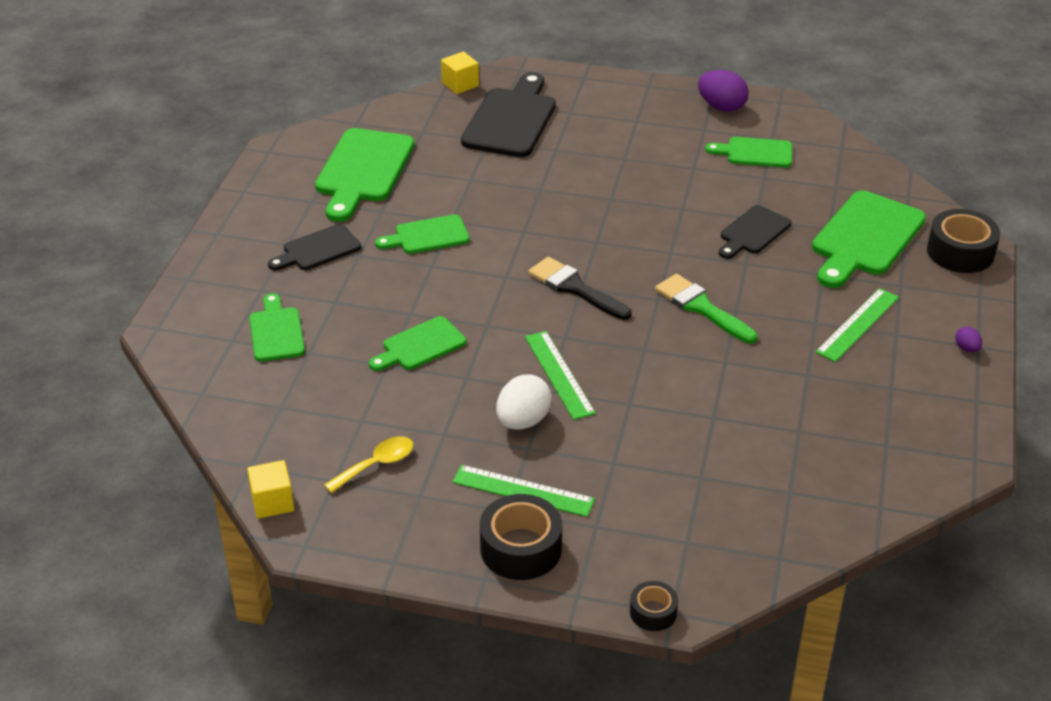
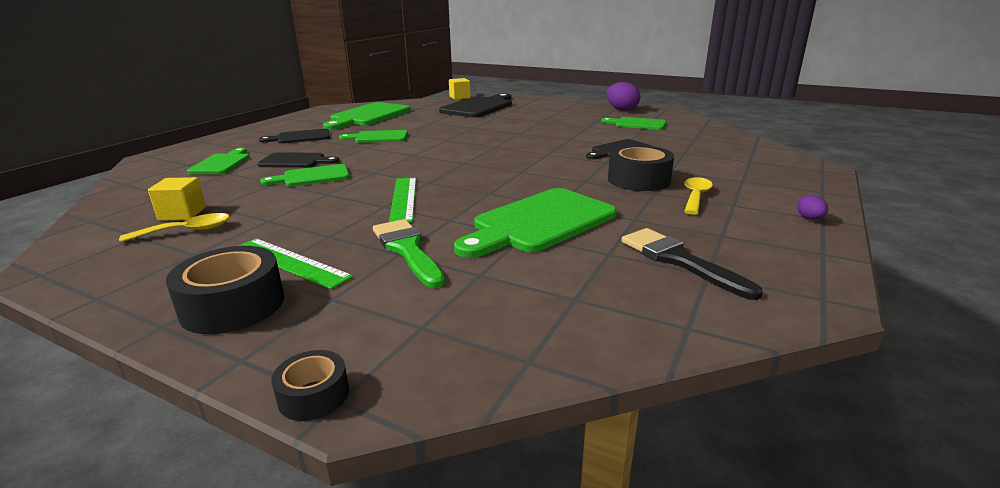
camera: 15 degrees right, 15 degrees down
(272, 502) = (67, 243): yellow cube -> yellow cube (182, 214)
(368, 313) = (295, 161): none -> black cutting board
(523, 421) = (344, 220): white egg -> none
(575, 288) = (459, 162): black brush -> black brush (679, 260)
(701, 307) = (554, 178): green brush -> green brush (407, 250)
(857, 324) = (695, 196): green ruler -> yellow spoon
(865, 238) = (714, 158): green cutting board -> green cutting board (539, 222)
(960, 252) = (802, 169): black tape -> black tape (638, 180)

